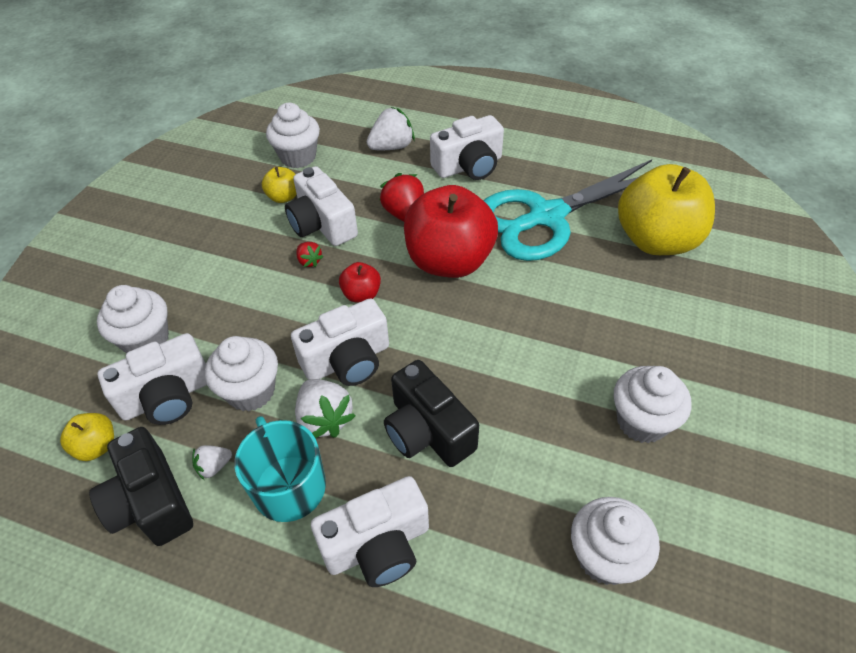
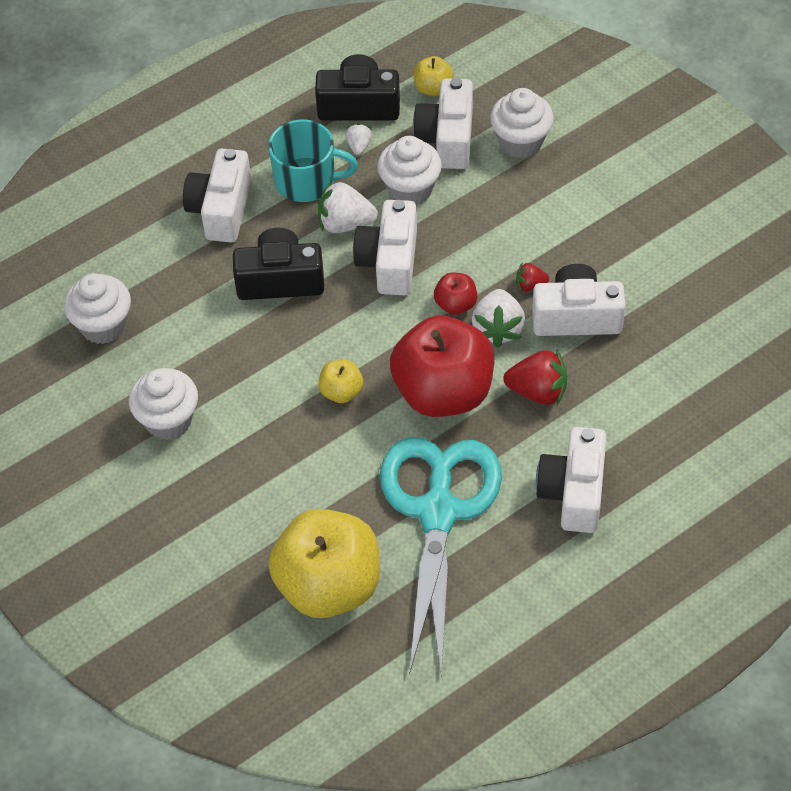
camera: 125 degrees right, 5 degrees up
(283, 197) = (645, 303): yellow apple -> yellow apple (341, 392)
(298, 157) = (709, 343): white cupcake -> none
(392, 147) = (664, 438): white strawberry -> white strawberry (498, 329)

